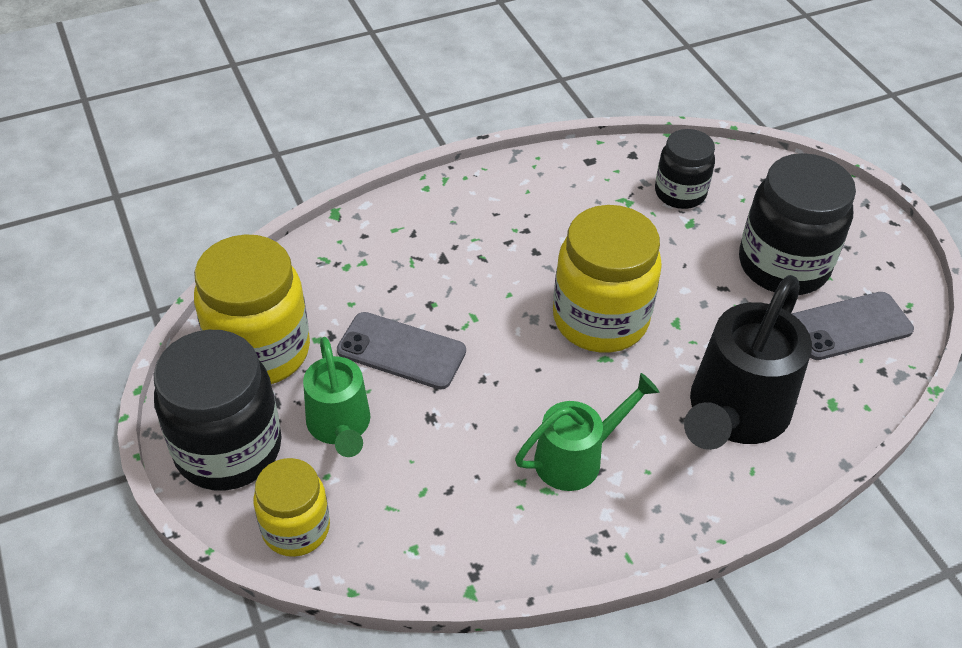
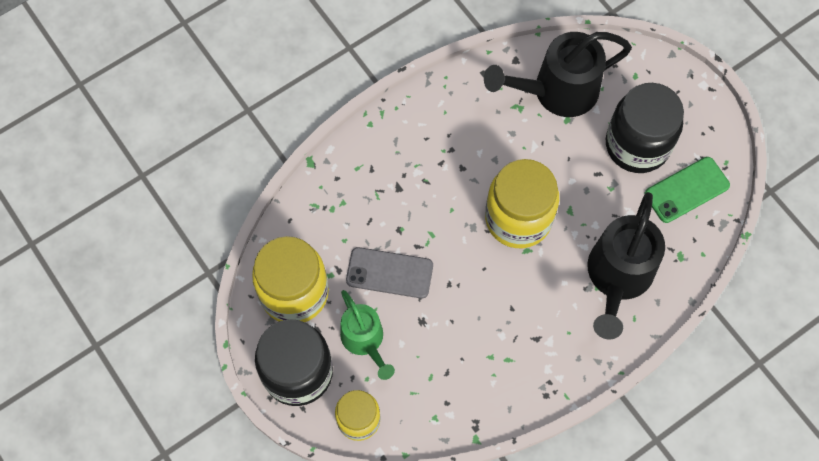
camera: 10 degrees left, 20 degrees up
(577, 457) = (523, 331): green watering can -> none
(680, 193) = (556, 91): black jar -> black watering can
(849, 326) = (686, 190): grey phone -> green phone

